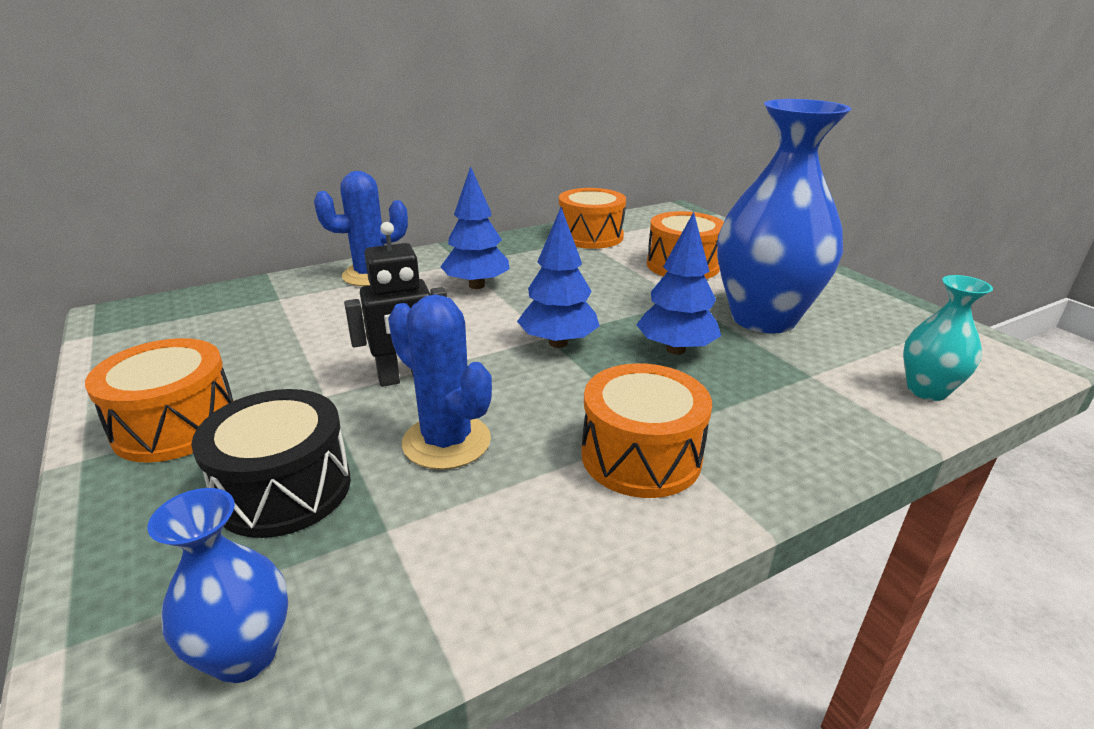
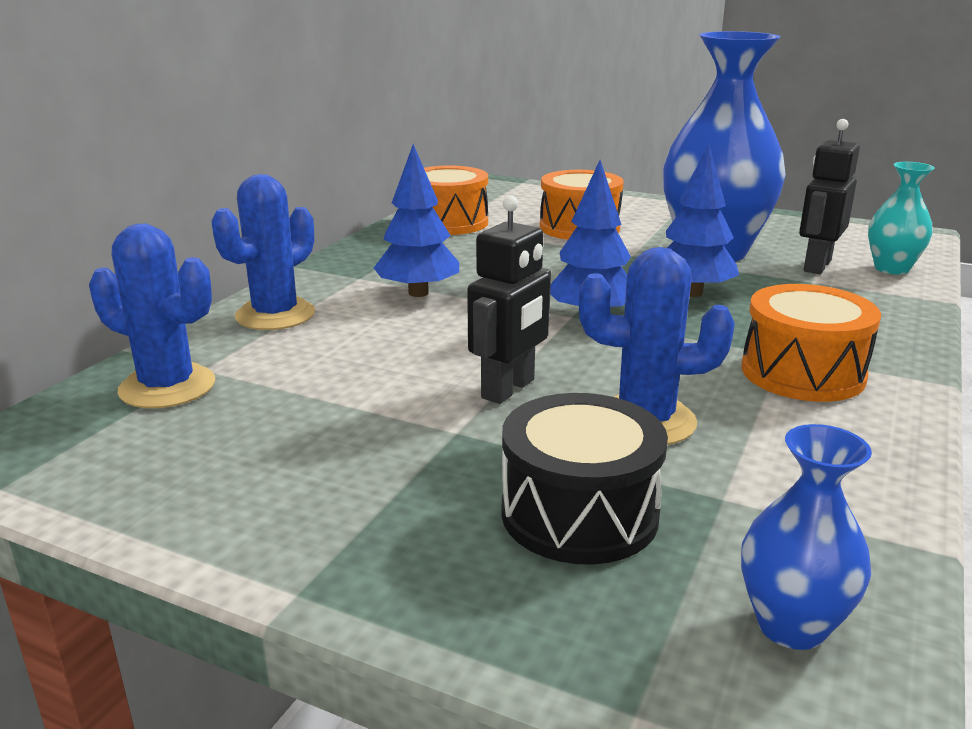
camera: 35 degrees left, 5 degrees down
(176, 425) = (346, 518): orange drum -> none
(245, 304) = (167, 387): none -> blue cactus
(844, 362) = (816, 266): none -> black robot

